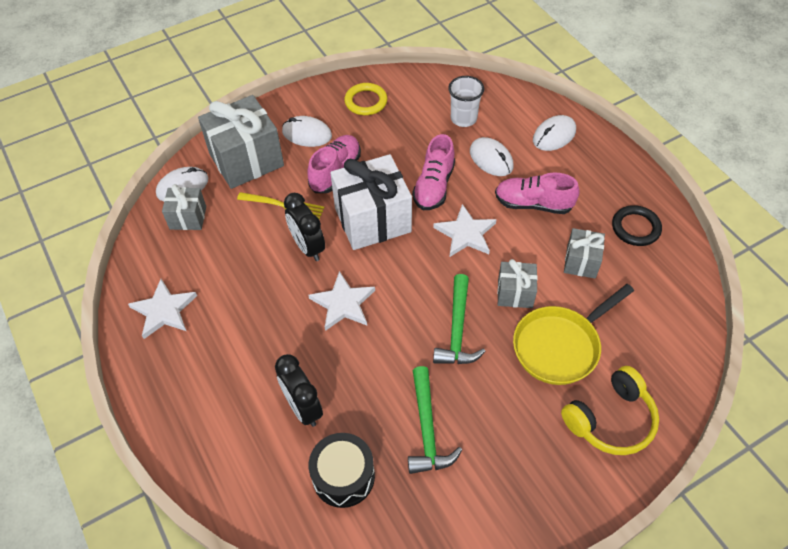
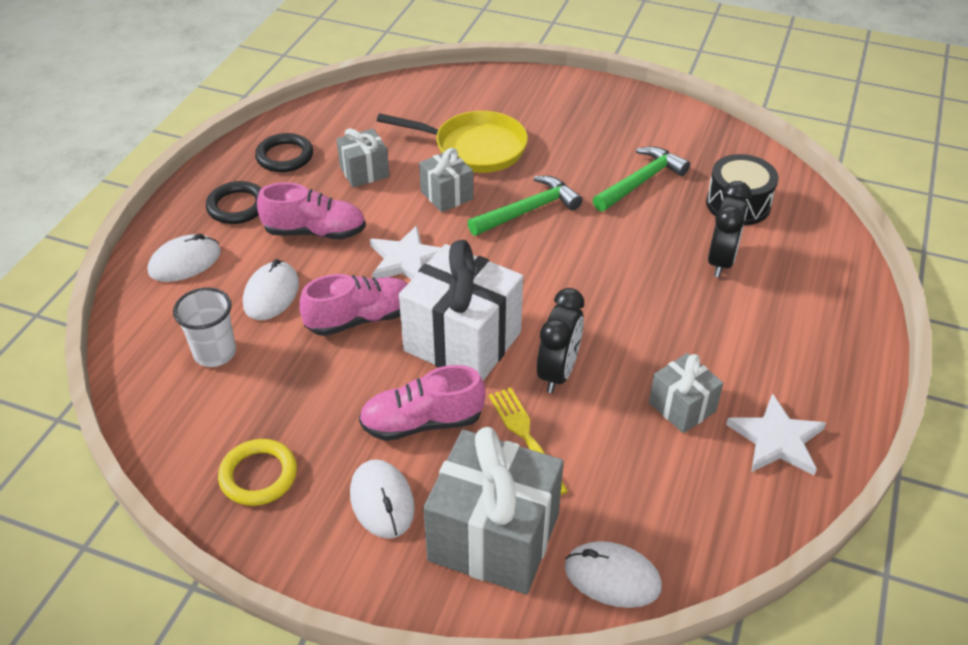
camera: 130 degrees left, 10 degrees down
(188, 218) = (648, 525): grey gift -> grey gift (682, 407)
(343, 303) = (591, 300): white star -> none
(533, 204) = (315, 232): pink shoe -> pink shoe turned 60 degrees counterclockwise
(554, 135) = (185, 262): white mouse -> white mouse turned 45 degrees counterclockwise
(593, 179) = (237, 206): none -> black ring
(610, 419) = (512, 100): yellow headphones -> none

